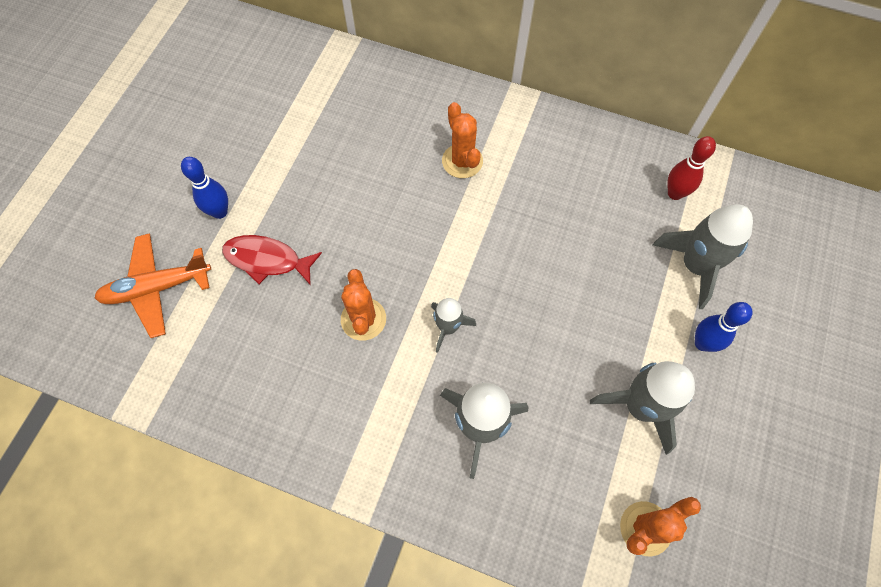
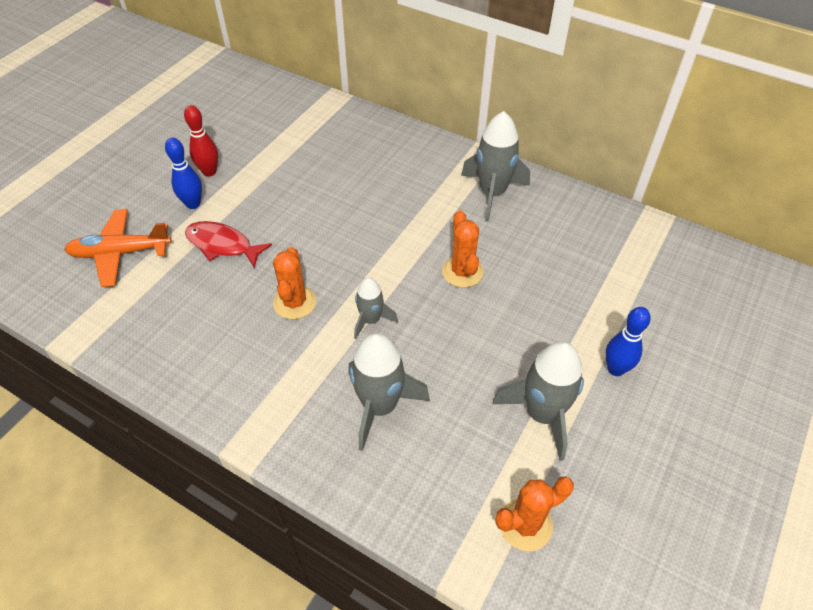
camera: 10 degrees right, 15 degrees down
(462, 161) = (417, 193): orange cactus -> orange cactus (462, 272)
(675, 193) = (611, 243): red bowling pin -> red bowling pin (209, 172)
(695, 265) = (620, 303): grey rocket -> grey rocket (492, 192)

